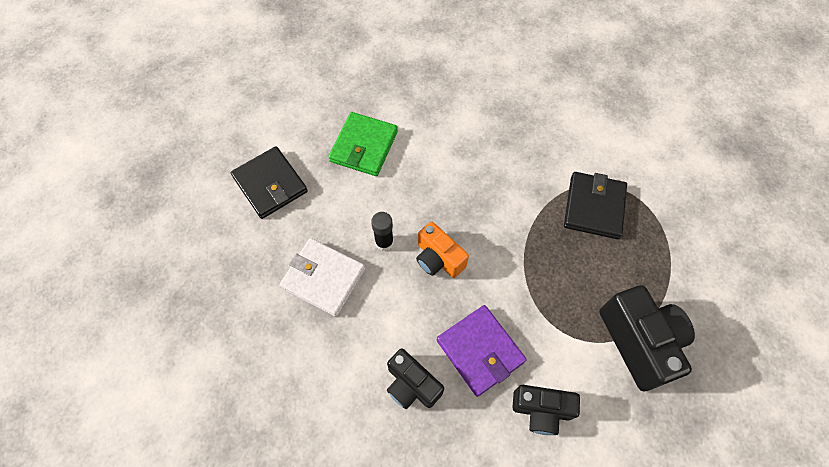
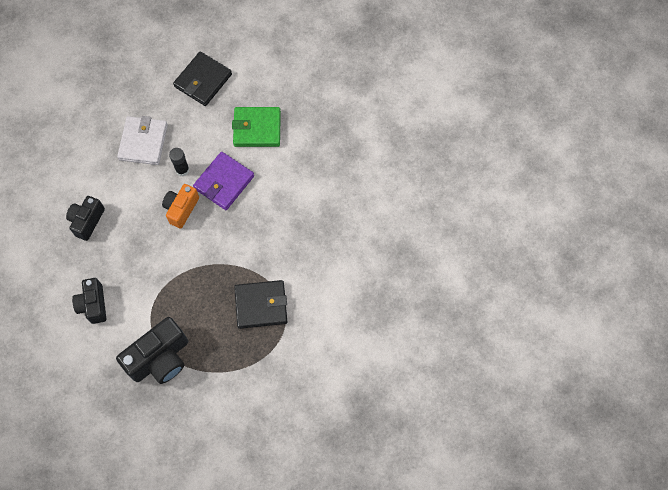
camera: 70 degrees right, 5 degrees up
(480, 351) = (122, 256): purple wallet -> purple wallet (224, 182)

